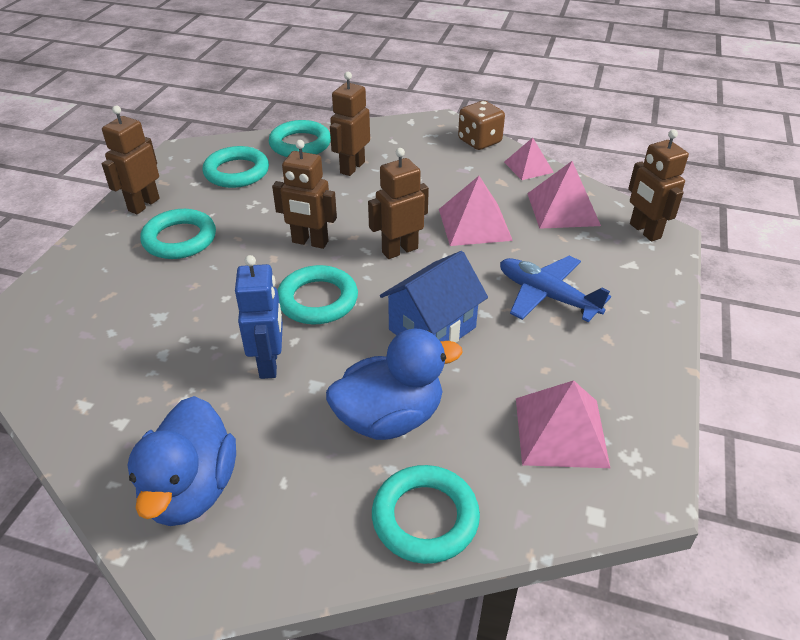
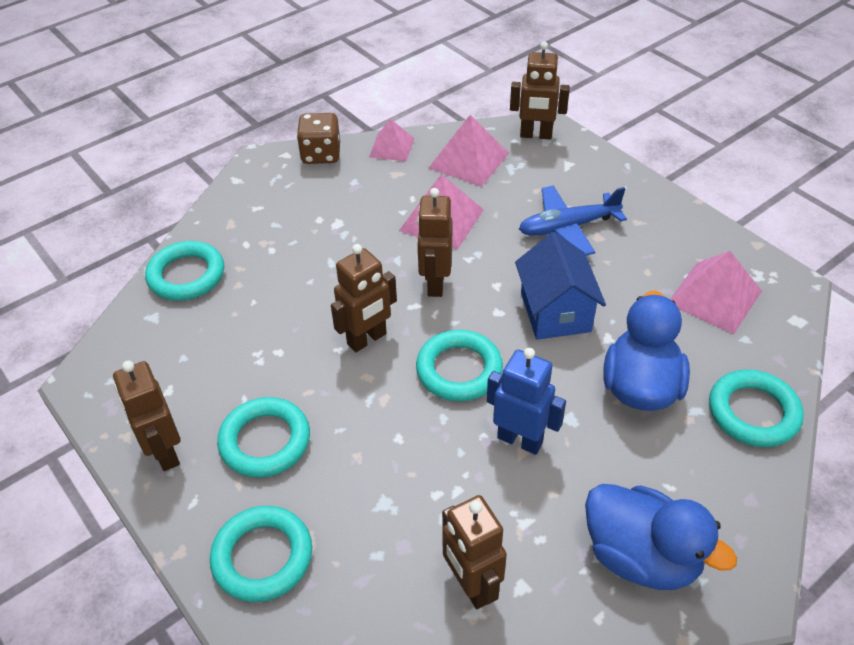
camera: 55 degrees left, 5 degrees up
(236, 172) = (185, 347): turquoise ring -> turquoise ring (262, 557)
(352, 167) = (272, 256): brown robot -> brown robot (471, 585)

